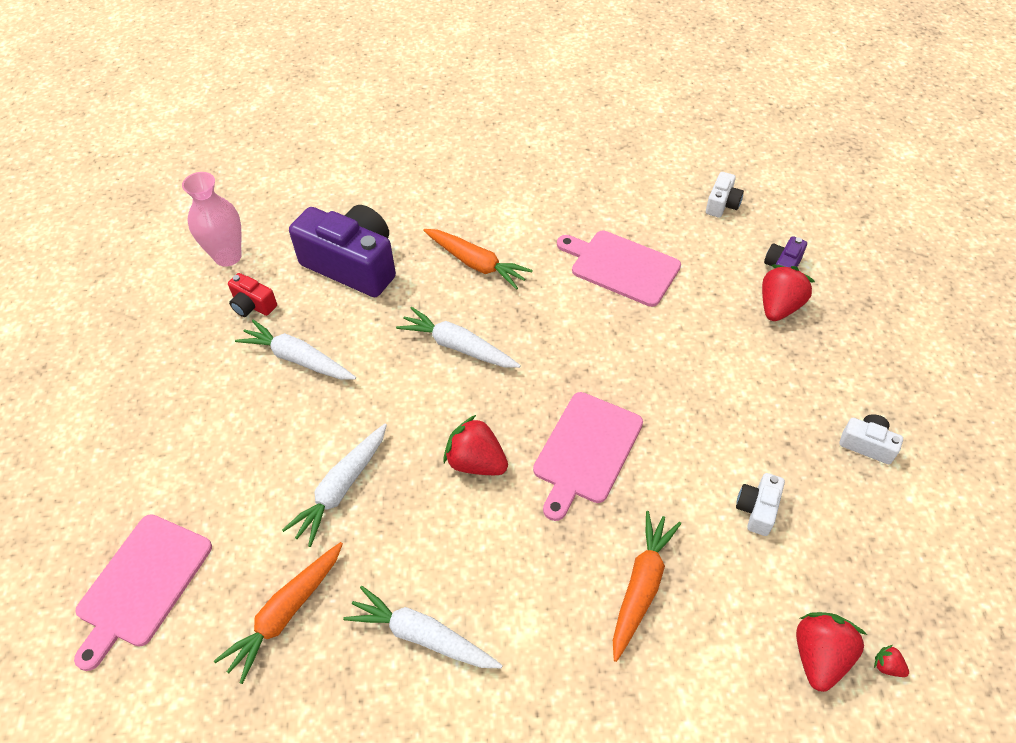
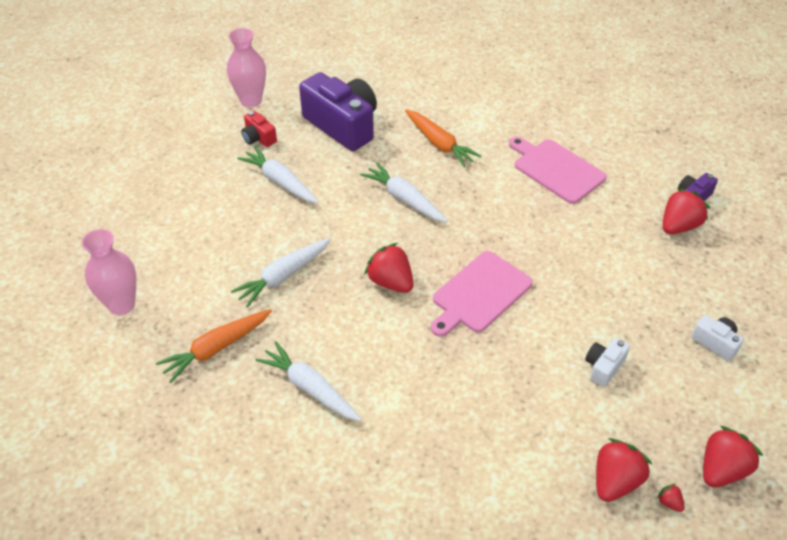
camera: 15 degrees right, 5 degrees down
(142, 584) = (122, 305): pink cutting board -> pink vase
(641, 586) = (489, 397): orange carrot -> none
(722, 204) = (659, 140): white camera -> none
(928, 605) = (721, 469): none -> red strawberry

